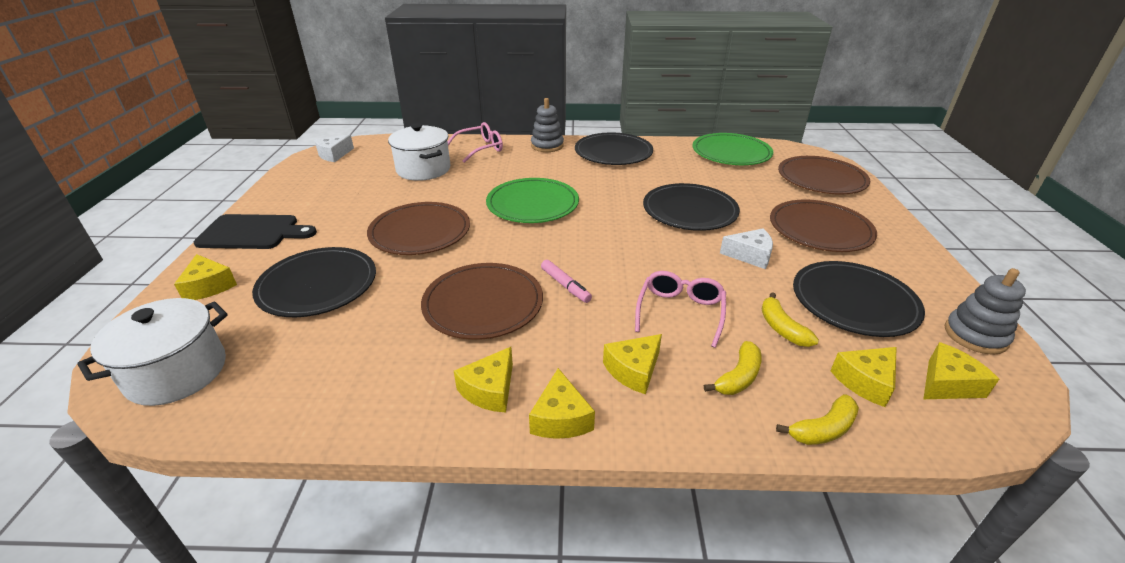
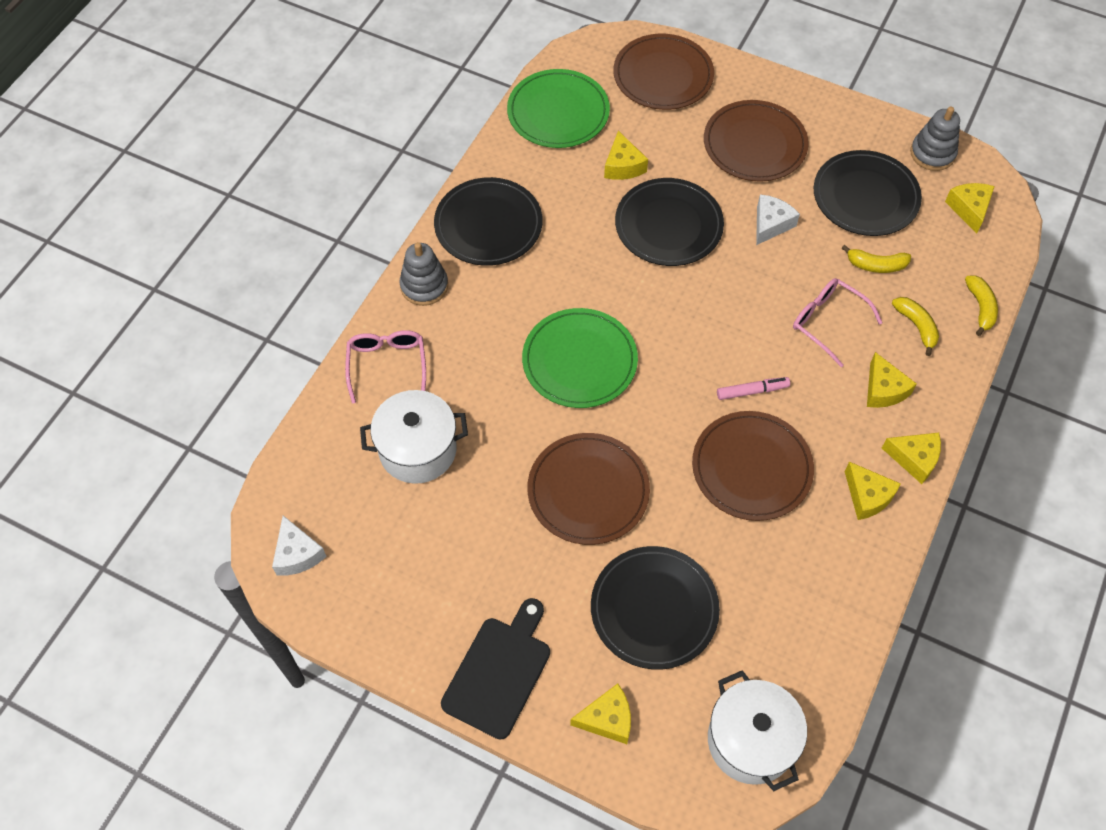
camera: 65 degrees left, 25 degrees up
(865, 381) = (949, 253): yellow cheese -> yellow cheese (623, 166)

